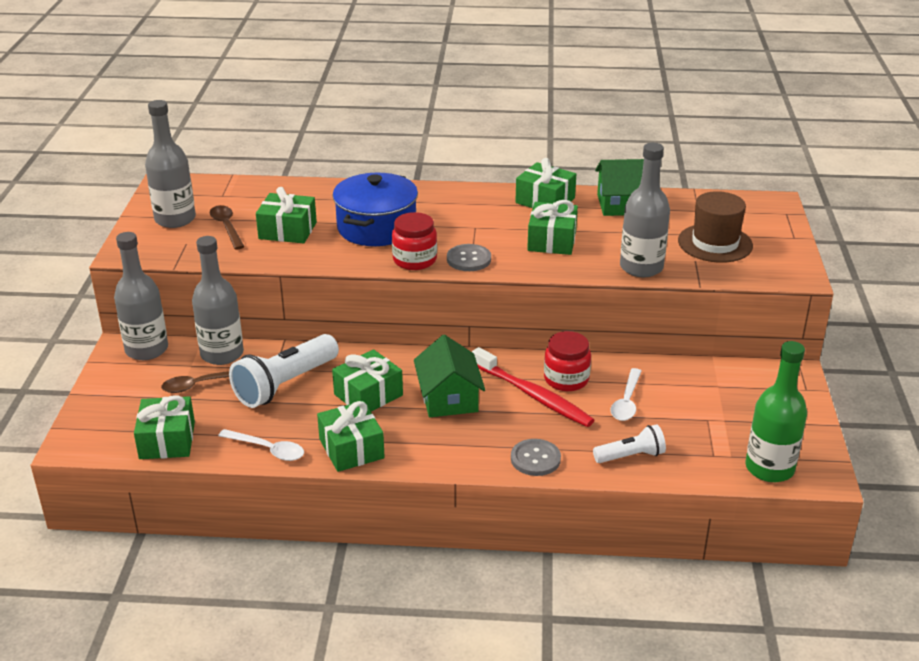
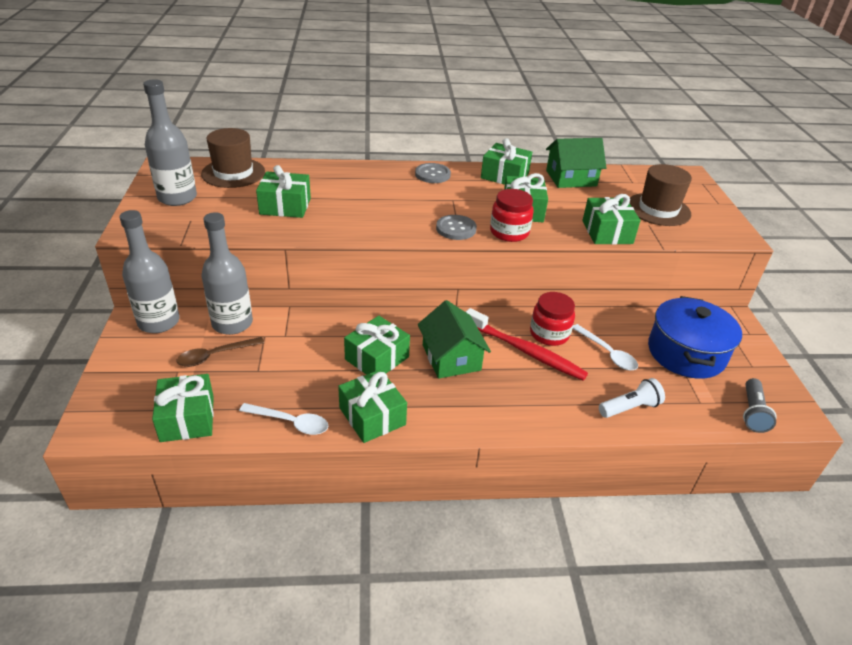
camera: 10 degrees left, 5 degrees up
(226, 227) = (227, 204): brown spoon -> none
(237, 193) = (233, 173): none -> brown hat
(285, 384) = (297, 352): white flashlight -> none
(376, 227) = (366, 202): blue pot -> blue pot (686, 353)
(414, 260) = (408, 231): red jar -> red jar (509, 232)
(535, 459) = (546, 416): grey button -> grey button (432, 174)
(626, 402) = (607, 353): white spoon -> white spoon turned 45 degrees counterclockwise
(641, 267) = (607, 232): grey bottle -> green gift
(769, 468) = (752, 412): green bottle -> grey flashlight

